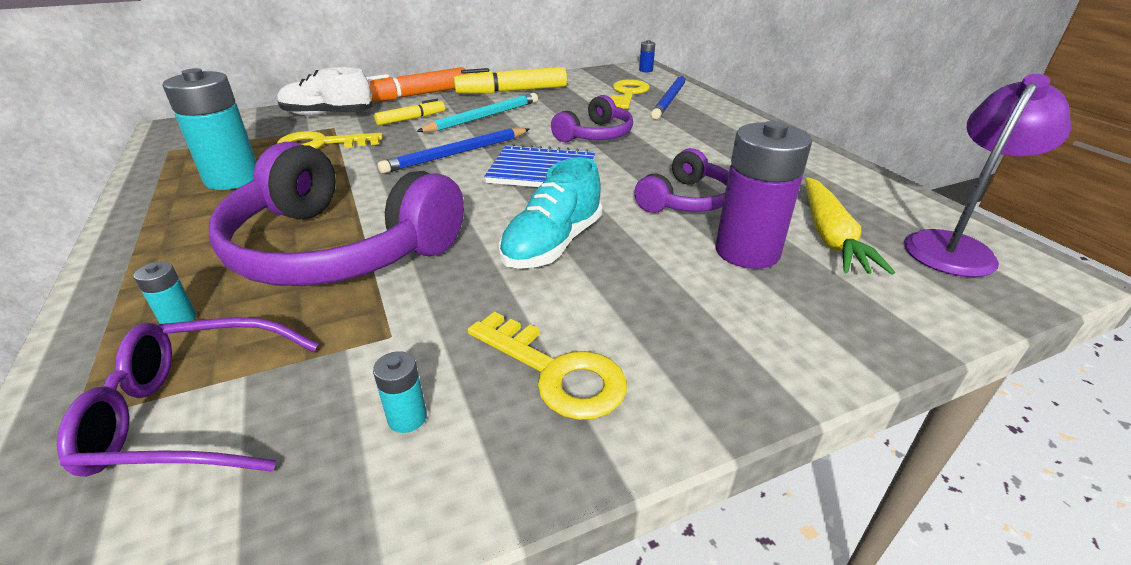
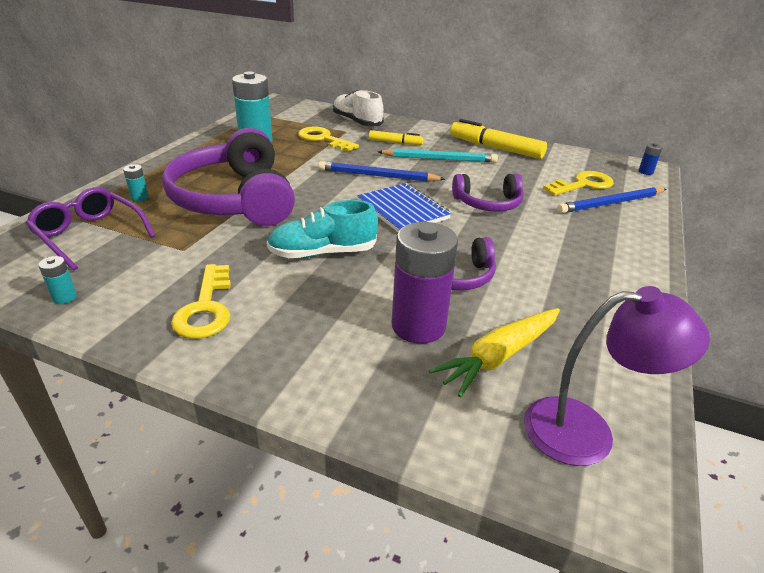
camera: 45 degrees right, 0 degrees up
(407, 418) = (132, 284): turquoise battery -> turquoise battery (64, 297)
(414, 96) = (426, 127): orange marker -> none

